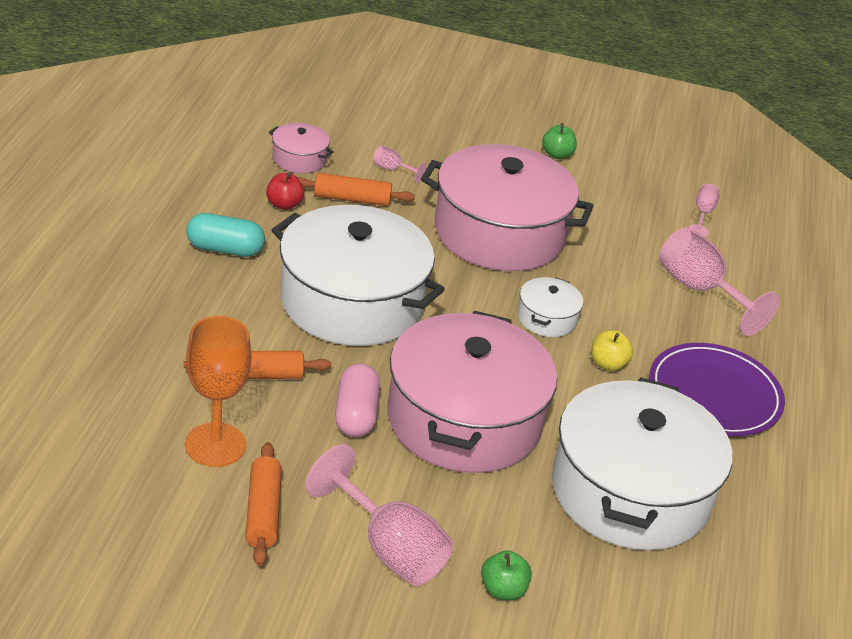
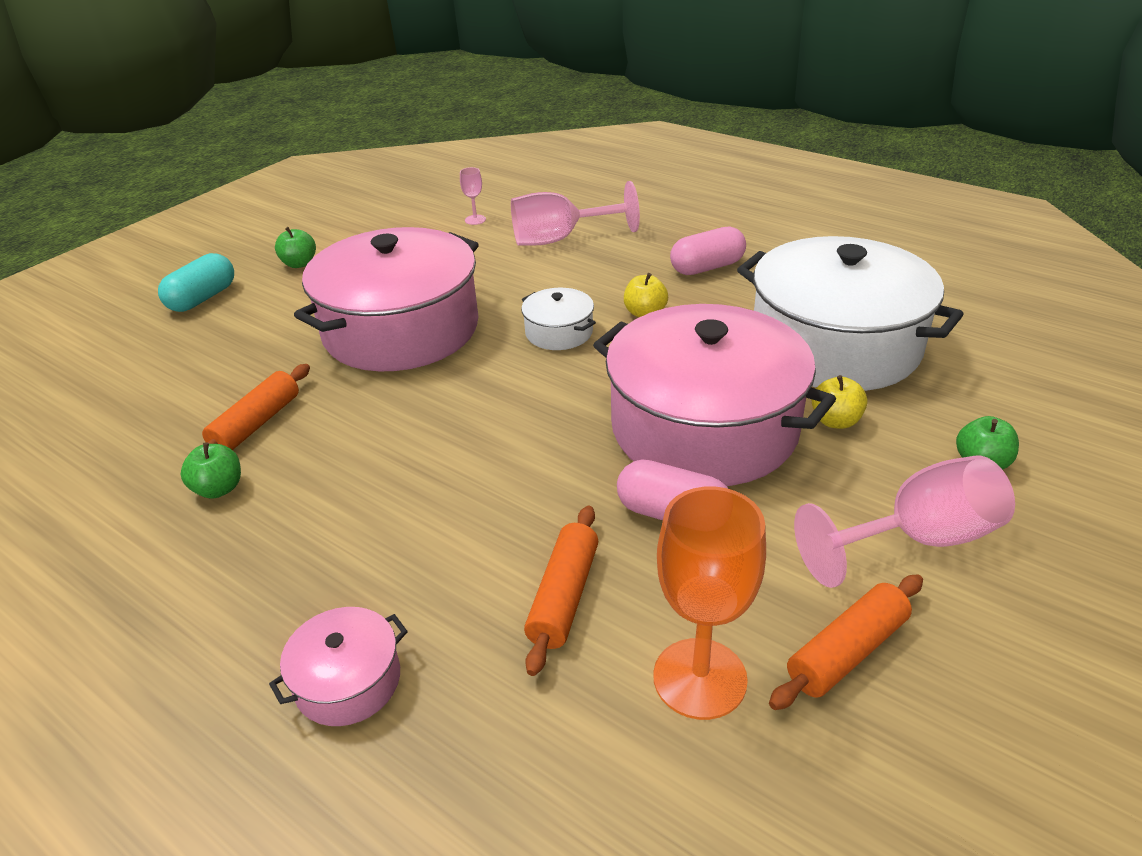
camera: 60 degrees left, 0 degrees up
(225, 249) = (271, 573): turquoise capsule -> turquoise capsule (202, 298)
(263, 512) = (846, 651): orange rolling pin -> orange rolling pin turned 60 degrees counterclockwise
(284, 205) = (219, 489): red apple -> green apple
(299, 159) = (134, 452): pink pot -> pink pot (348, 681)
(352, 302) = (457, 469): white pot -> none
(392, 169) = (227, 378): pink goblet -> none
(513, 497) = (835, 421): none -> yellow apple
(714, 394) = (707, 267): purple plate -> pink capsule

